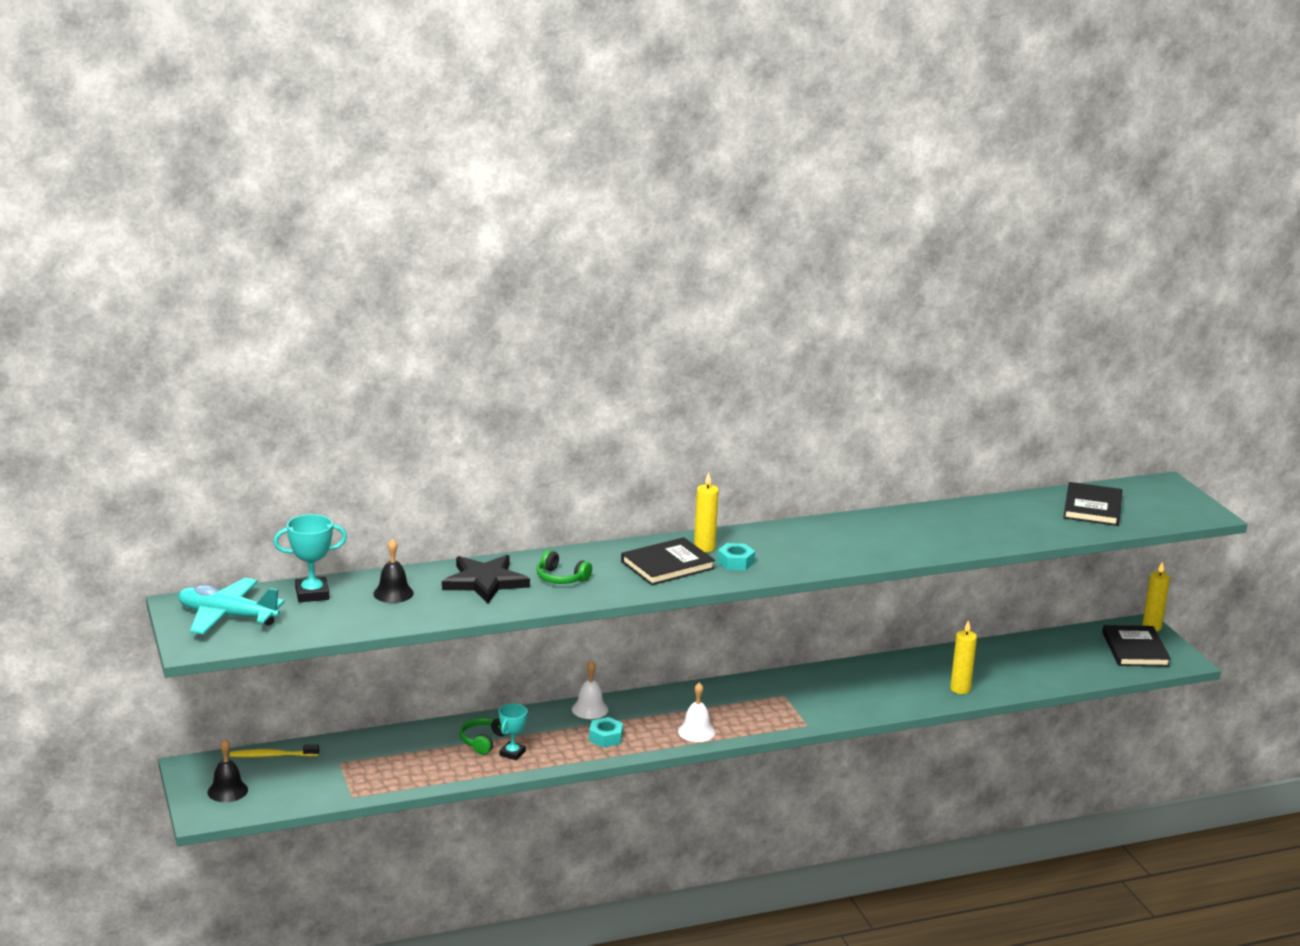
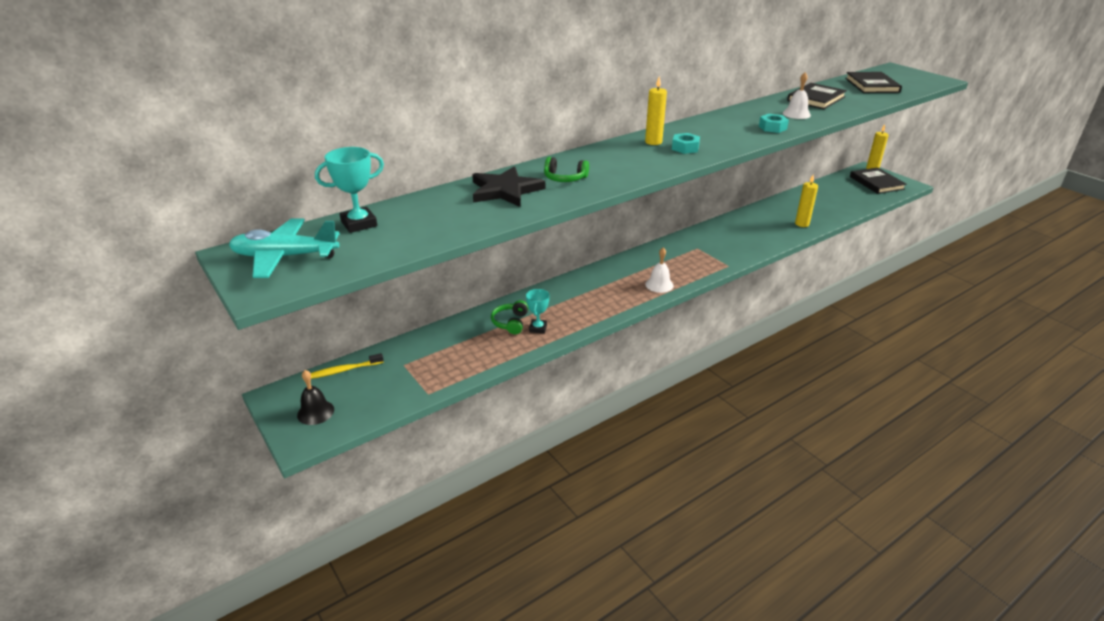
camera: 15 degrees left, 10 degrees up
(393, 593) = (432, 211): black bell -> none
(590, 709) = (574, 282): white bell -> white bell (796, 114)
(605, 737) = (599, 302): turquoise nut -> turquoise nut (772, 128)
(667, 565) = (638, 157): black book -> black book (816, 99)

